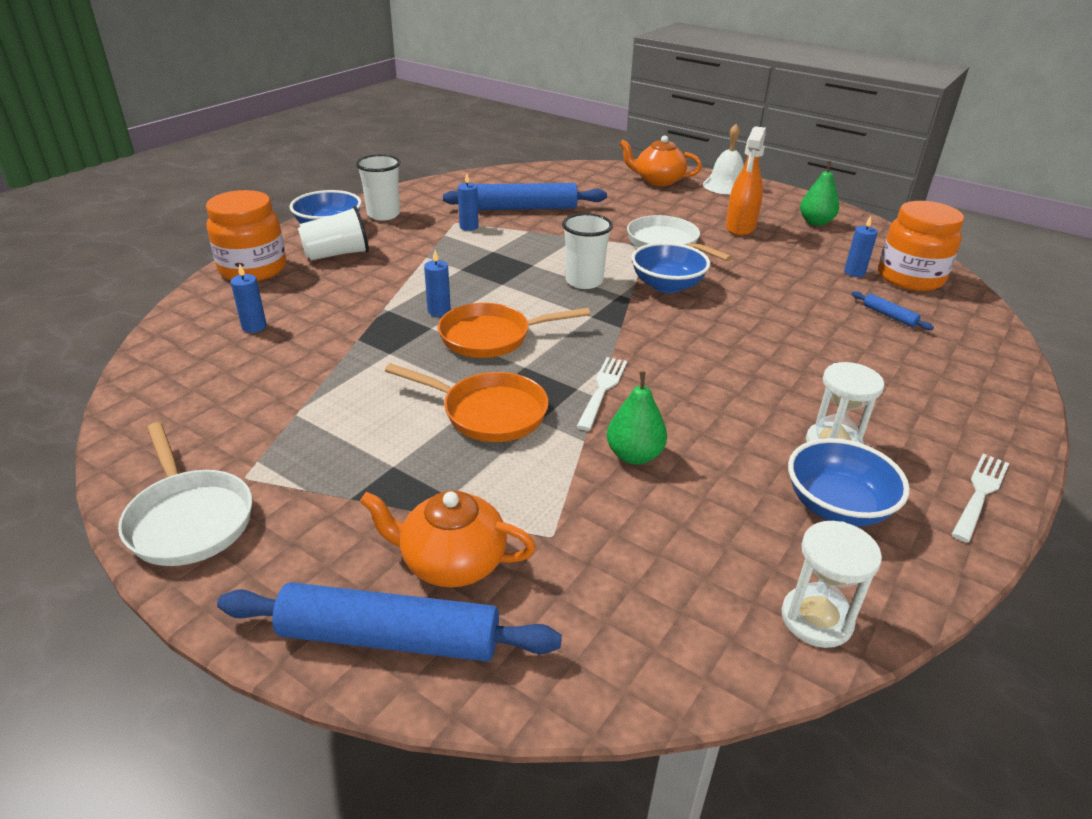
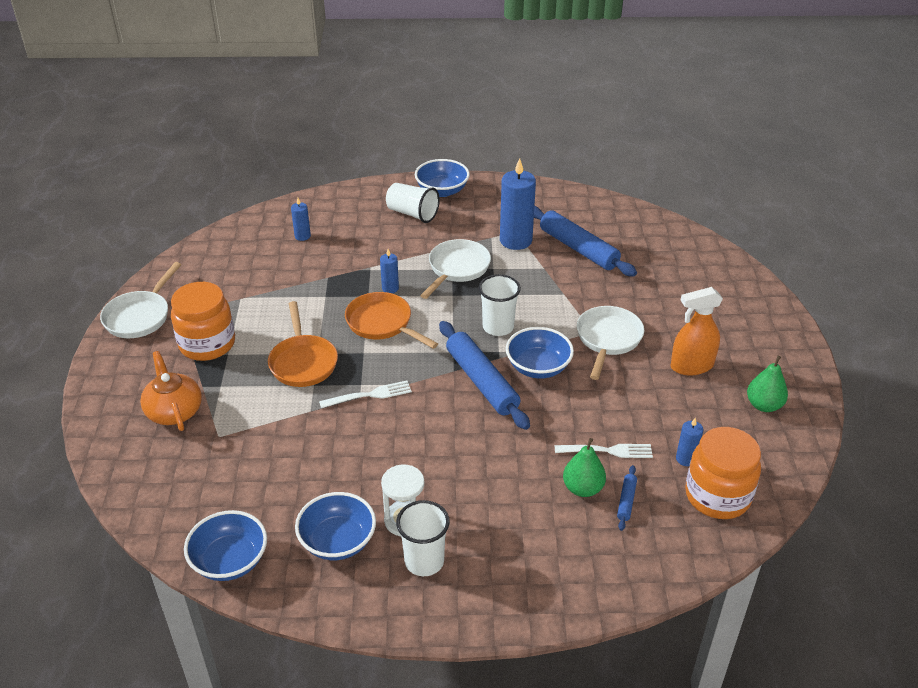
camera: 55 degrees right, 5 degrees up
(253, 269) = (360, 197): orange jar -> orange jar (207, 344)
(383, 214) = (487, 199): white cup -> white cup (424, 561)
(390, 637) = (114, 417): blue rolling pin -> blue rolling pin (482, 381)
(465, 266) = (457, 268): none -> white pan
(469, 227) = (515, 240): blue candle -> blue candle, size x2.03
(634, 455) = (313, 437): green pear -> green pear (583, 488)
(658, 180) = (726, 286): orange teapot -> none
(726, 185) = (772, 326): white bell -> none
(816, 619) = (230, 561): white hourglass -> blue bowl
(980, 494) = (410, 609): white fork -> white fork (607, 451)

